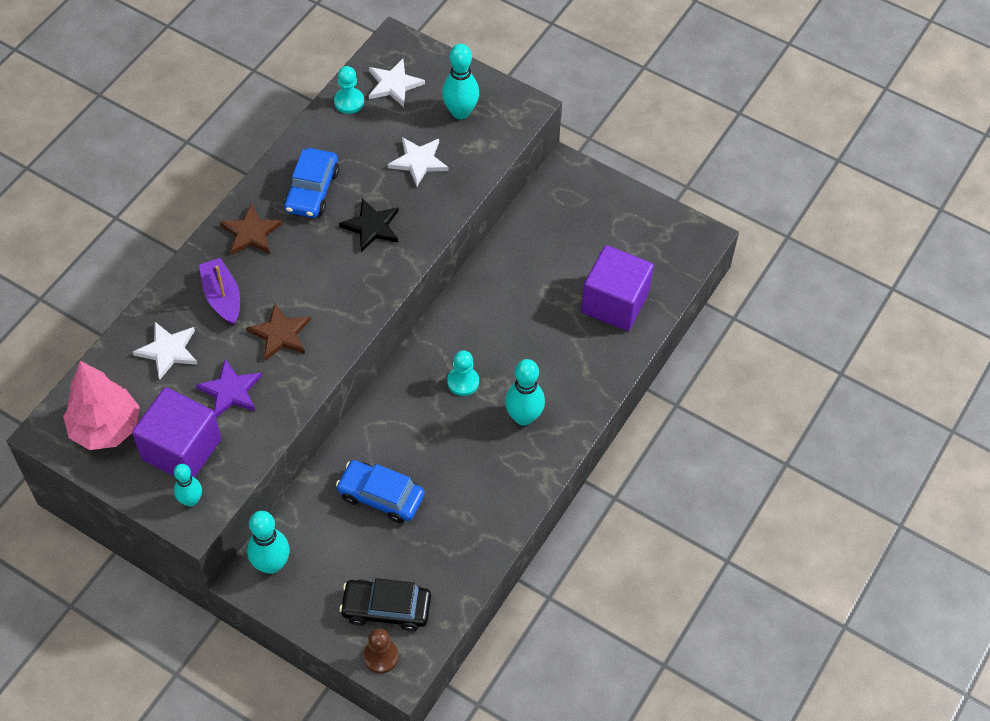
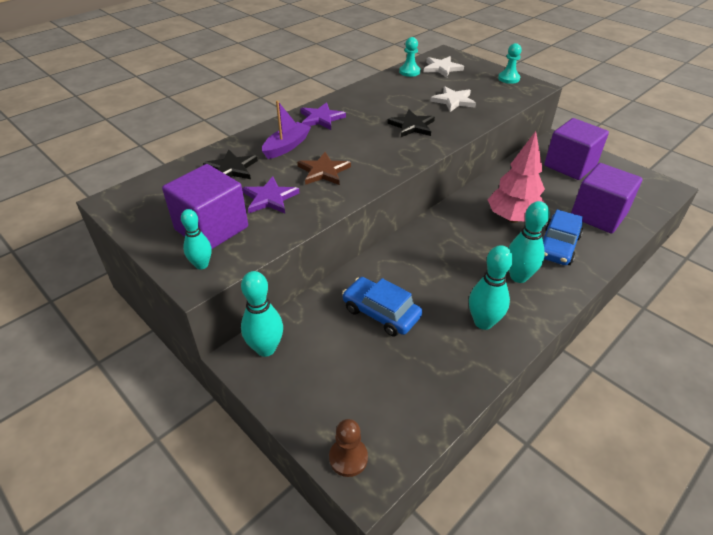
camera: 15 degrees right, 15 degrees down
(106, 428) = (157, 206): pink tree -> pink tree (513, 218)
(168, 351) = (231, 169): white star -> black star
(222, 297) = (286, 146): purple boat -> purple boat turned 45 degrees clockwise
(251, 233) = (321, 118): brown star -> purple star
(312, 190) = (372, 105): blue car -> blue car (557, 246)
(386, 608) = (365, 410): black car -> none
(460, 112) = (487, 83): turquoise bowling pin -> turquoise bowling pin (483, 322)
(463, 382) = (467, 245): turquoise pawn -> turquoise pawn (508, 78)
(583, 217) = (570, 165): none -> purple cube

